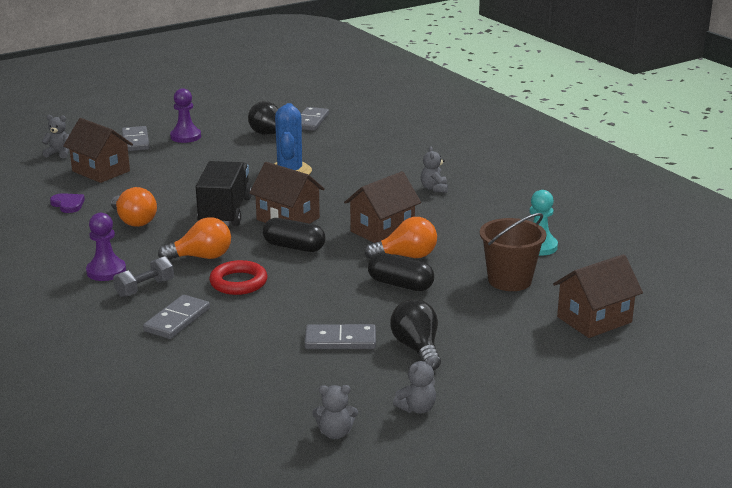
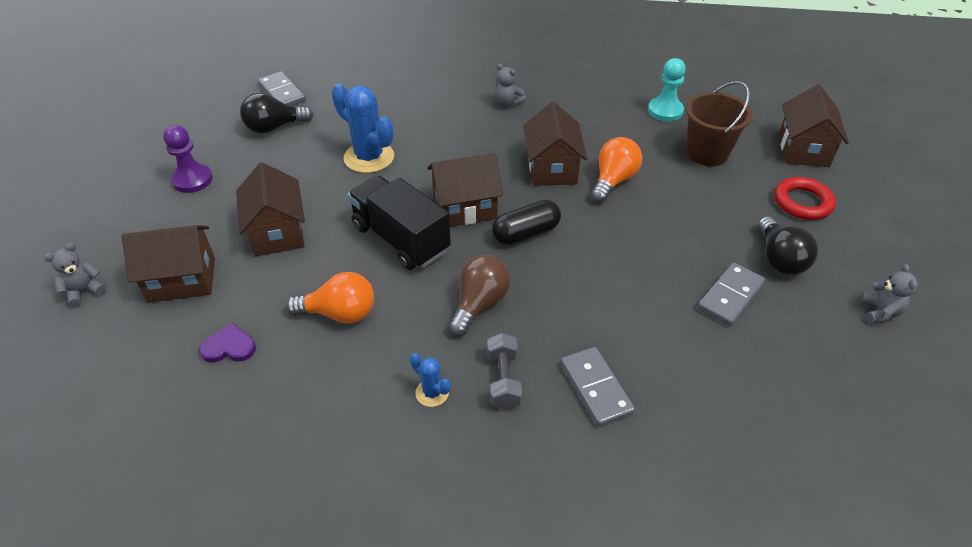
camera: 50 degrees left, 20 degrees up
(106, 271) = (432, 393): purple pawn -> blue cactus
(135, 141) = (147, 218): grey domino -> none
(176, 177) = (277, 232): none -> brown house
(201, 257) = (479, 303): orange light bulb -> brown light bulb
(238, 282) = (559, 305): red ring -> red ring (802, 202)
(335, 433) = (892, 384): grey teddy bear -> none
(400, 284) = (660, 210): black capsule -> none
(417, 348) = (779, 259): black light bulb -> black light bulb turned 120 degrees counterclockwise

